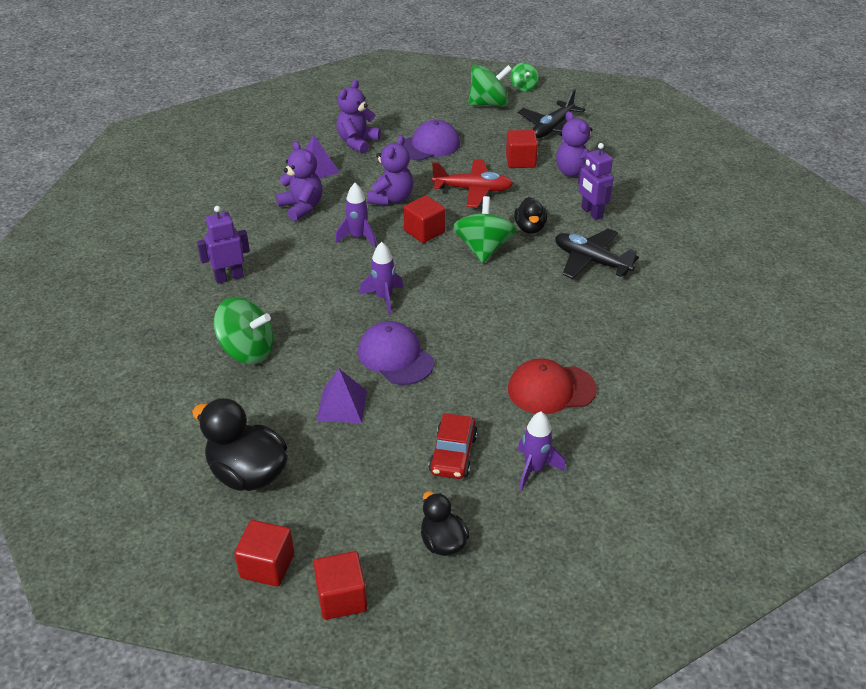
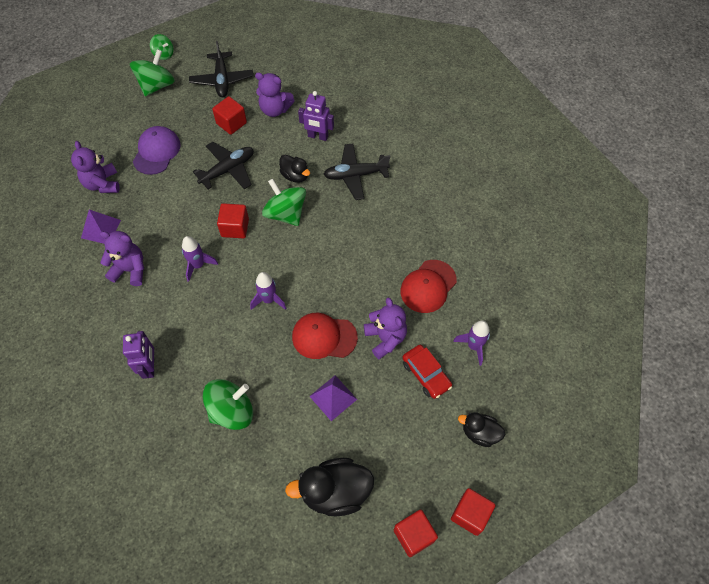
camera: 45 degrees left, 20 degrees up
(229, 277) = (150, 367): purple robot -> purple robot turned 150 degrees clockwise
(391, 199) = (183, 216): purple teddy bear -> purple teddy bear (385, 338)
(395, 357) = (324, 337): purple cap -> red cap
(473, 190) = (228, 170): red plane -> black plane

